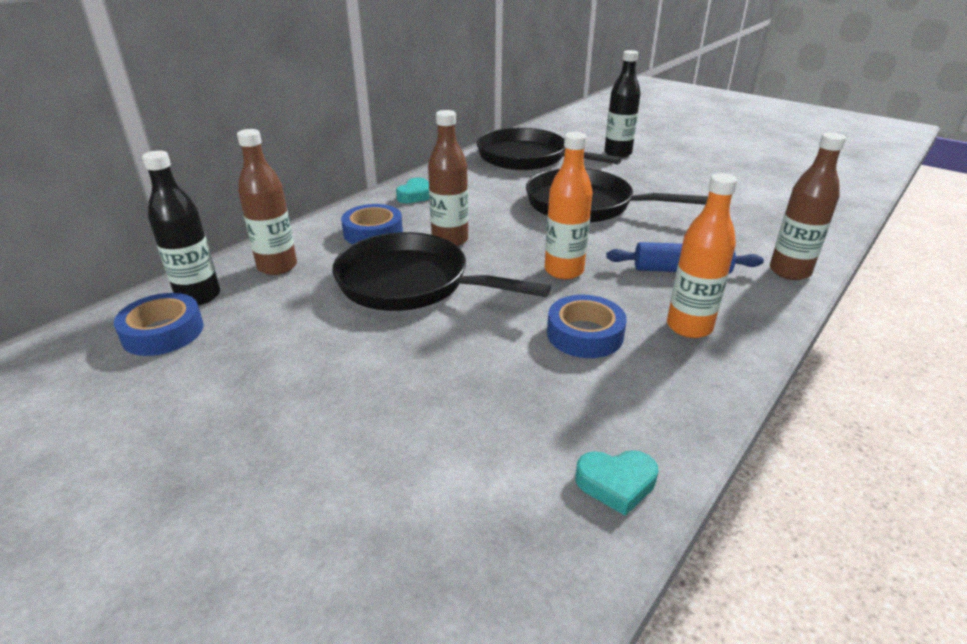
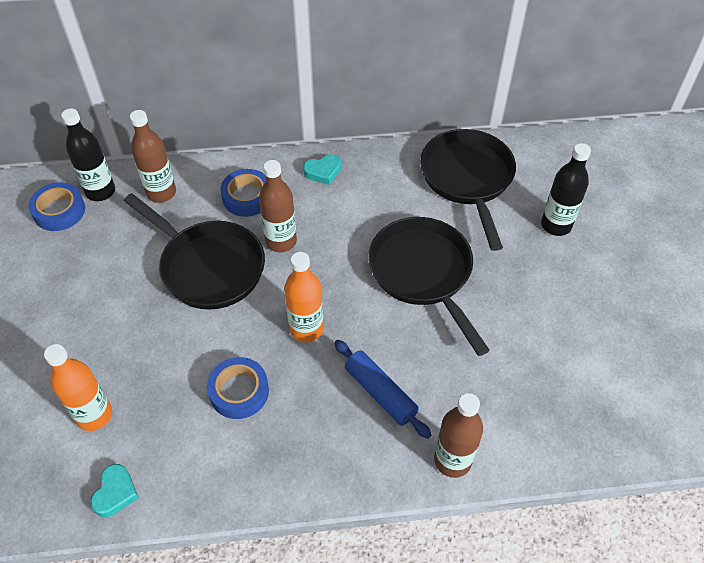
camera: 45 degrees right, 20 degrees up
(411, 283) = (208, 267): black pan -> black pan turned 150 degrees clockwise
(616, 483) = (115, 493): turquoise heart -> turquoise heart turned 120 degrees counterclockwise
(689, 327) = (303, 441): orange bottle -> orange bottle (94, 415)

